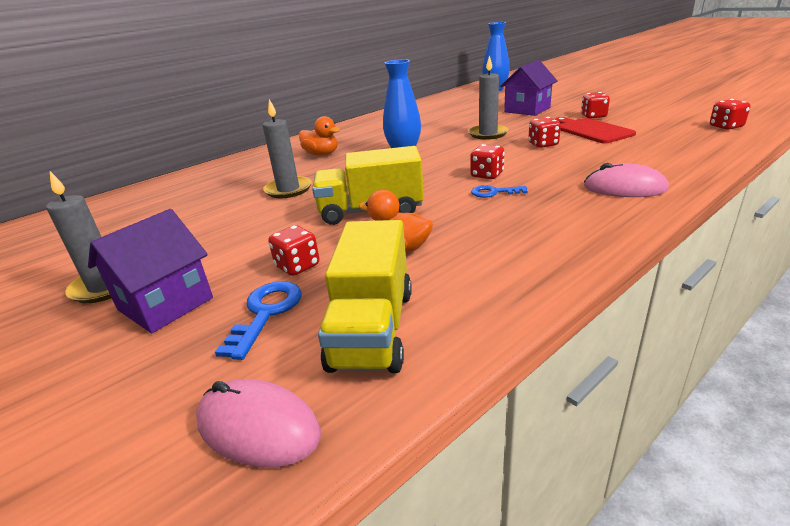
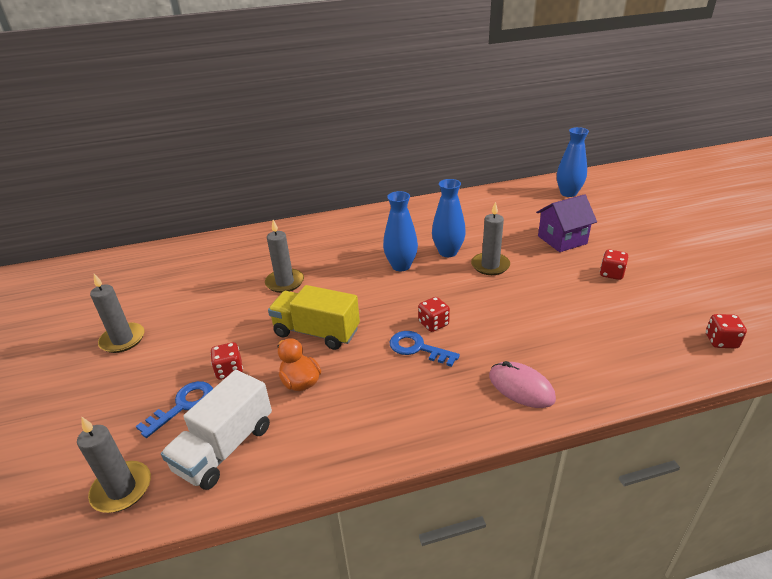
camera: 25 degrees right, 5 degrees up
(165, 304) = (141, 371): purple house -> none
(258, 427) = (122, 489): pink mouse -> grey candle
(321, 154) = (340, 244): orange duck -> none
(372, 328) = (225, 448): yellow truck -> white truck
(438, 135) = (448, 252): none -> blue vase
(494, 192) = (417, 348): blue key -> blue key, size x1.51
(543, 144) = (519, 300): red dice -> none
(592, 130) = (584, 296): red cutting board -> none

